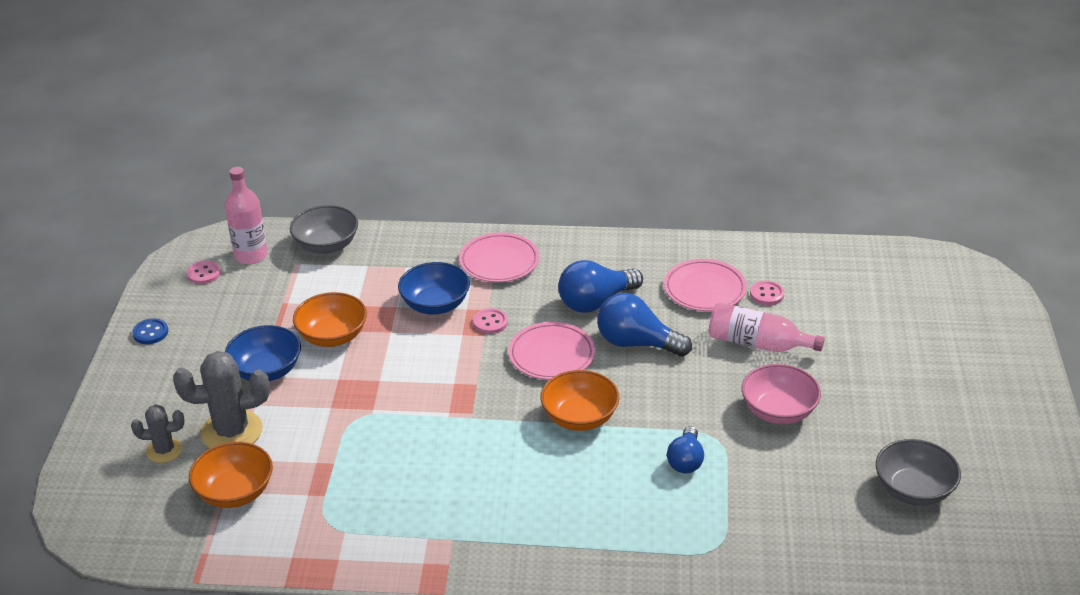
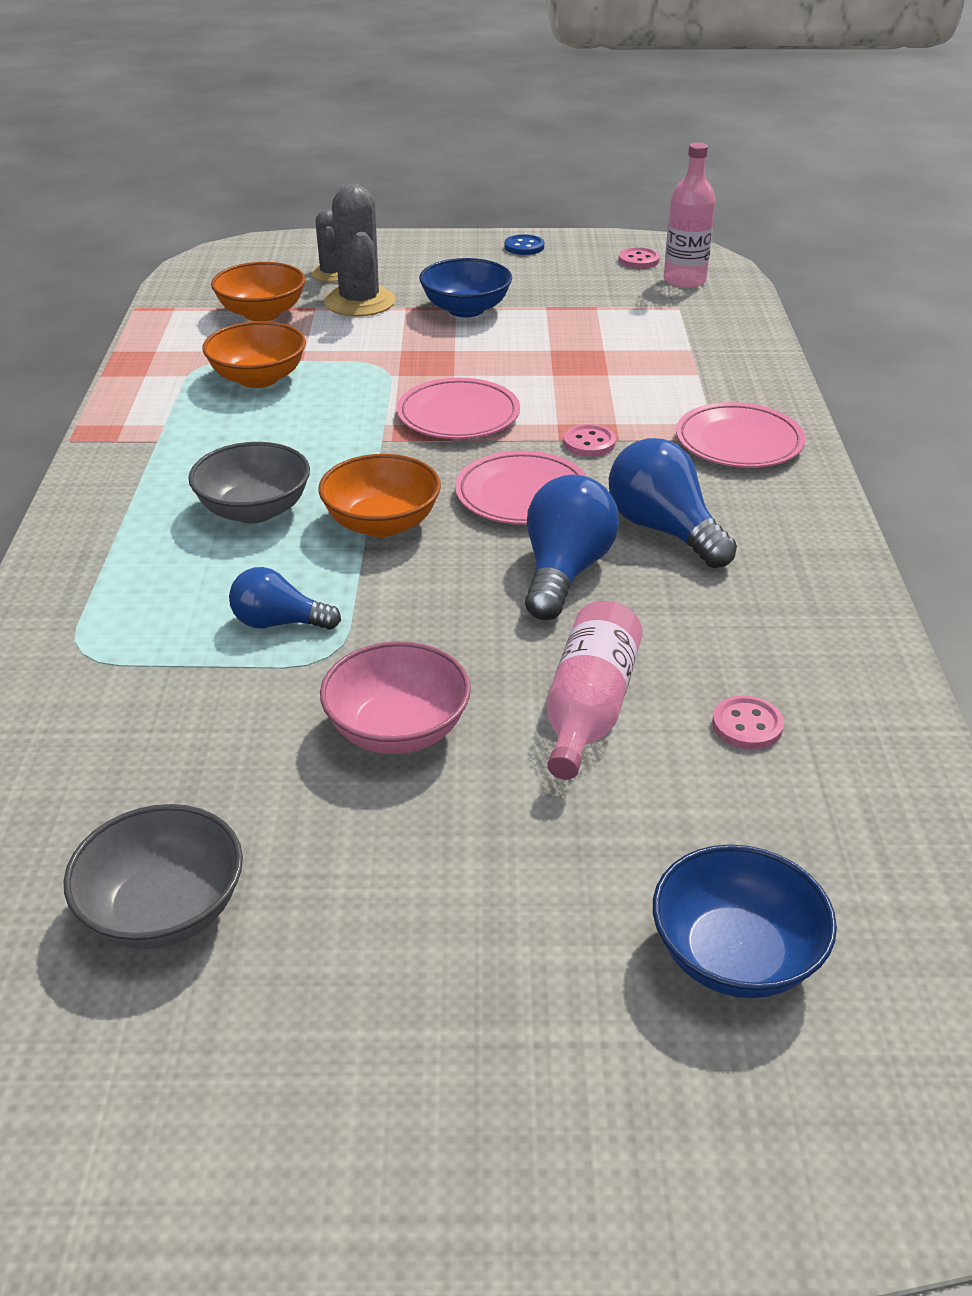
camera: 85 degrees right, 0 degrees up
(326, 245) = (725, 321): grey bowl -> grey bowl (254, 510)
(332, 336) = (536, 340): orange bowl -> orange bowl (258, 378)
(435, 304) = (619, 400): blue bowl -> blue bowl (735, 955)
(704, 289) = (736, 645): pink plate -> pink plate (458, 415)

